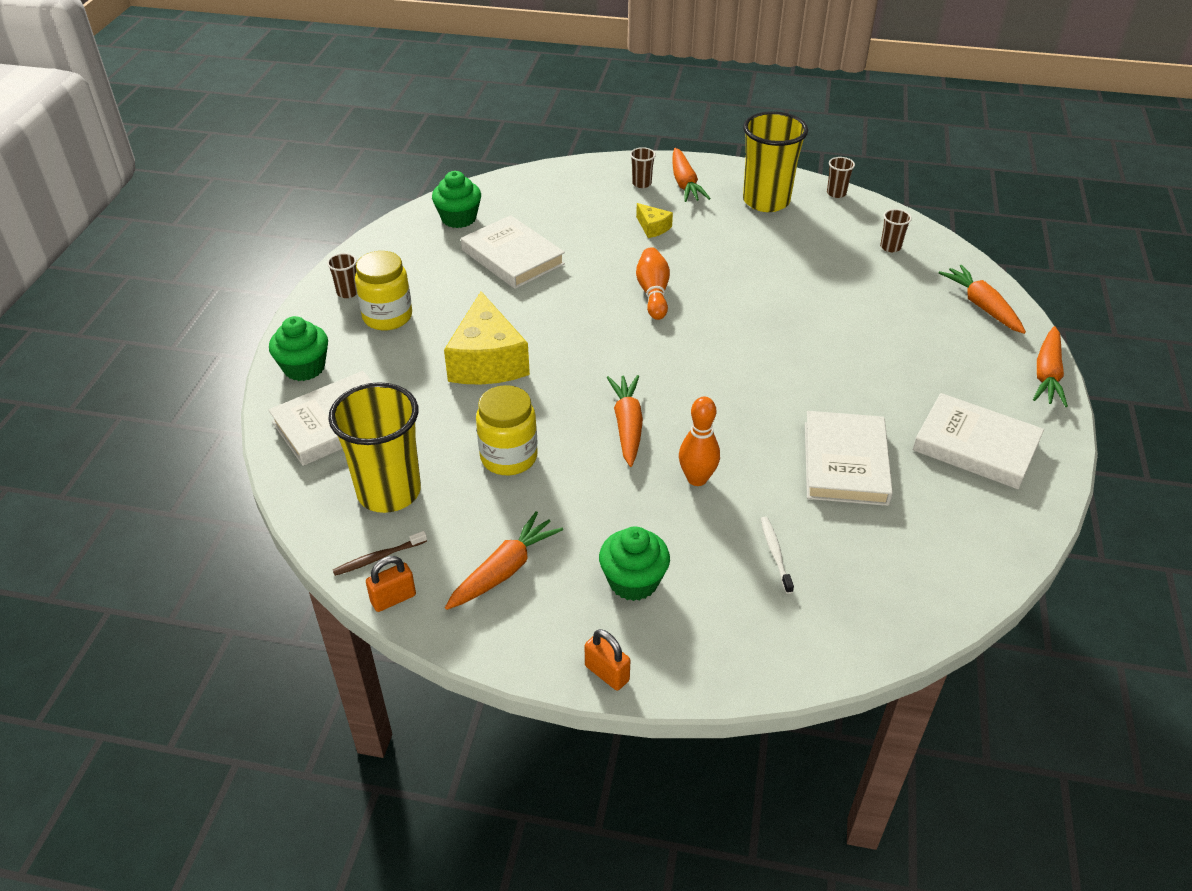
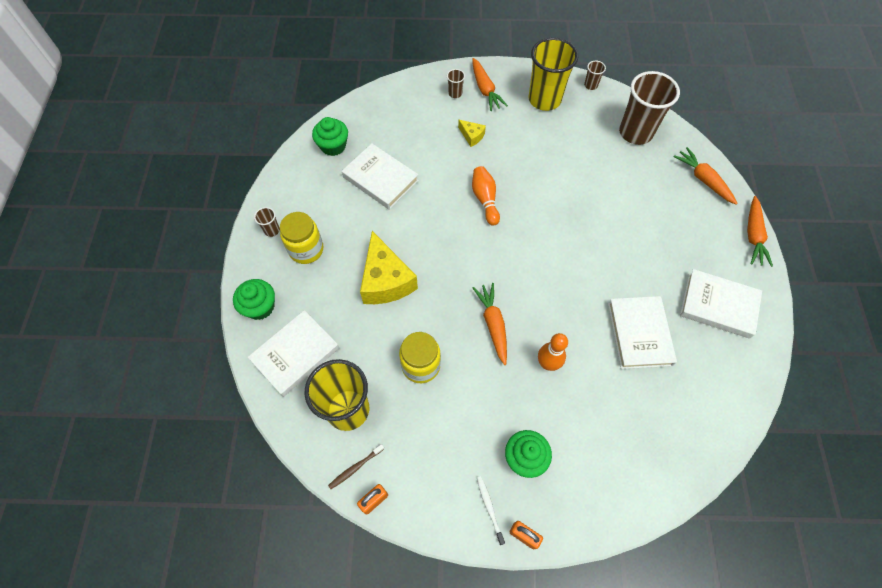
camera: 10 degrees left, 20 degrees up
(504, 570) = (440, 463): orange carrot -> none
(775, 553) = (609, 418): white toothbrush -> white toothbrush (489, 508)
(890, 247) = (635, 132): brown cup -> brown cup, size x2.38

